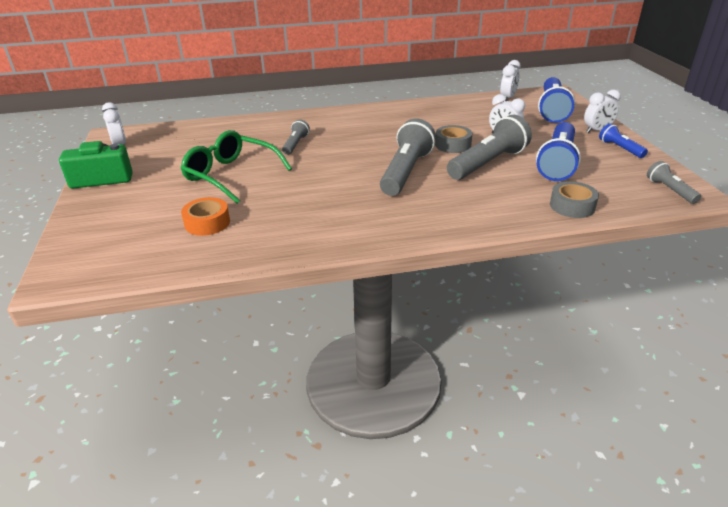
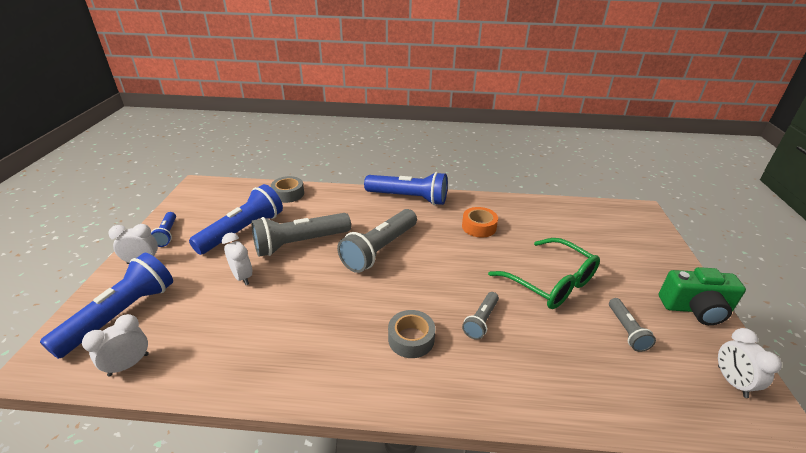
camera: 165 degrees left, 0 degrees up
(207, 223) = (556, 232): orange tape -> orange tape (479, 227)
(412, 231) = (408, 198): none -> blue flashlight
(453, 145) = (307, 276): grey tape -> grey tape (411, 339)
(670, 190) = (208, 191): grey flashlight -> grey flashlight (626, 330)

